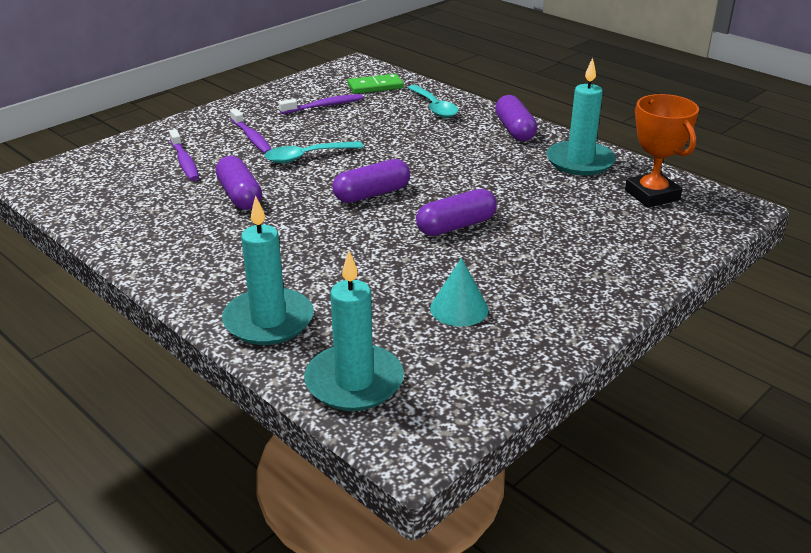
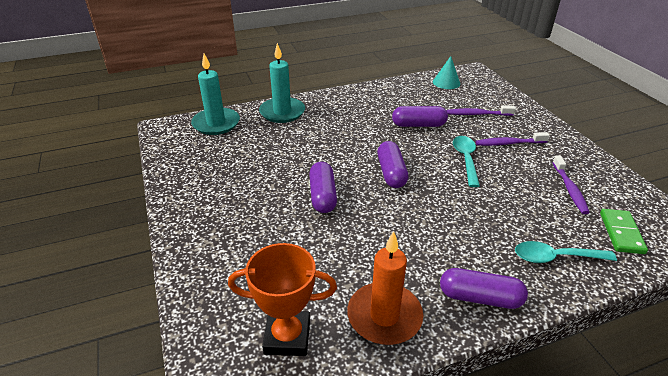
camera: 115 degrees right, 5 degrees up
(459, 308) = (236, 167): turquoise cone -> turquoise cone (446, 82)
(580, 161) = (384, 316): turquoise candle -> orange candle

